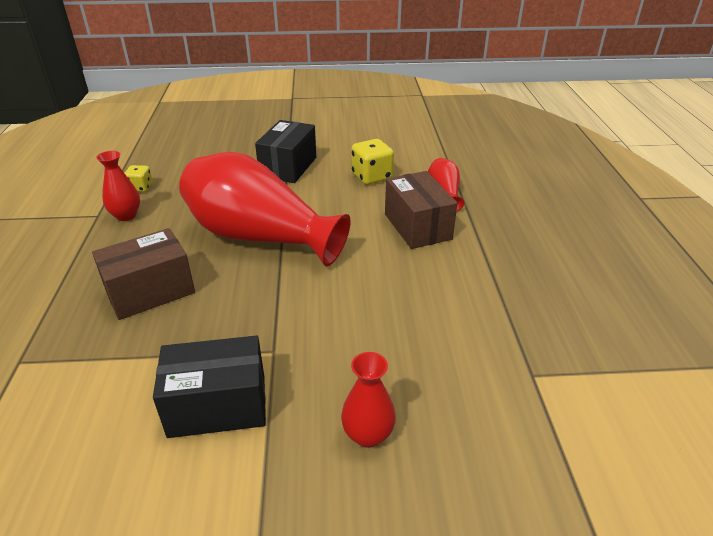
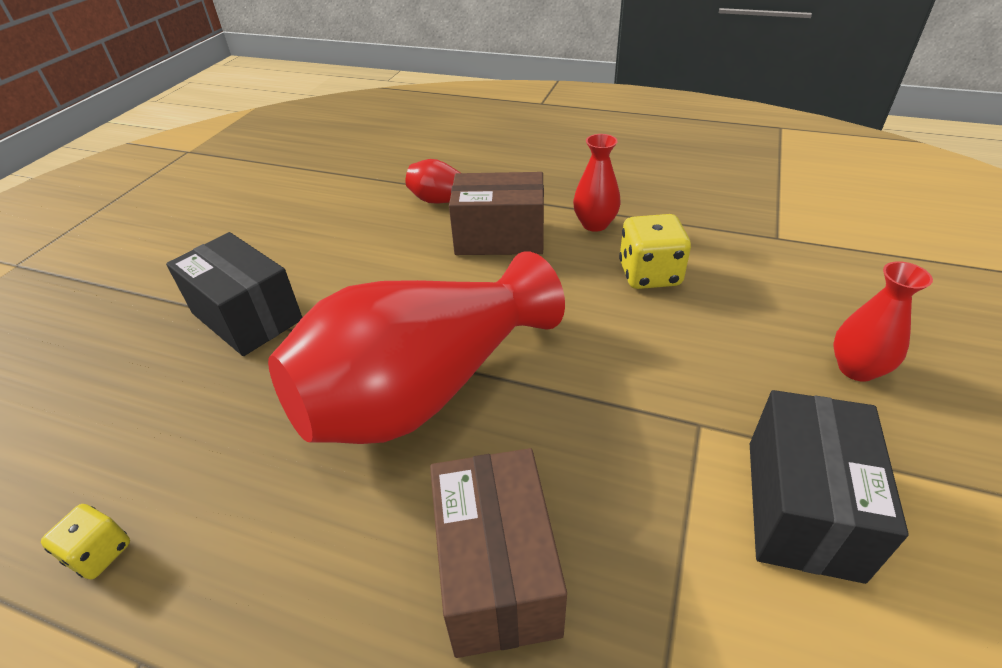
camera: 65 degrees left, 5 degrees up
(126, 216) = (195, 594): red vase -> red vase (595, 224)
(371, 177) = (356, 243): yellow dice -> yellow dice (649, 274)

